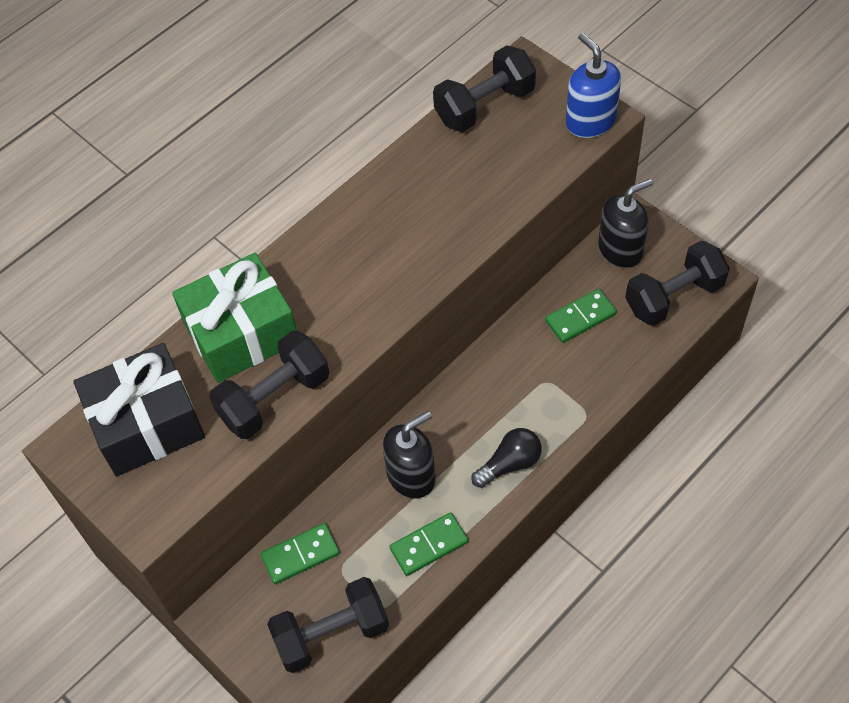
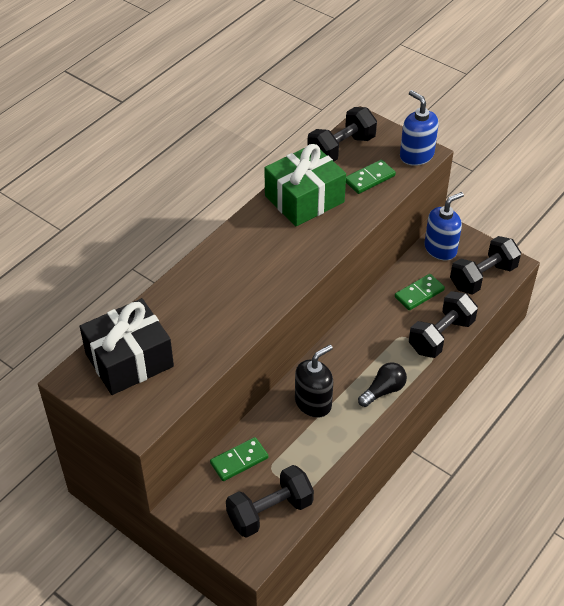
camera: 10 degrees left, 10 degrees down
(241, 333) = (190, 298): green gift -> green gift (304, 199)
(274, 398) = (220, 338): black dumbbell -> black dumbbell (441, 336)
(429, 545) = (333, 448): green domino -> green domino (369, 178)
(620, 249) = (440, 249): black soap dispenser -> blue soap dispenser

